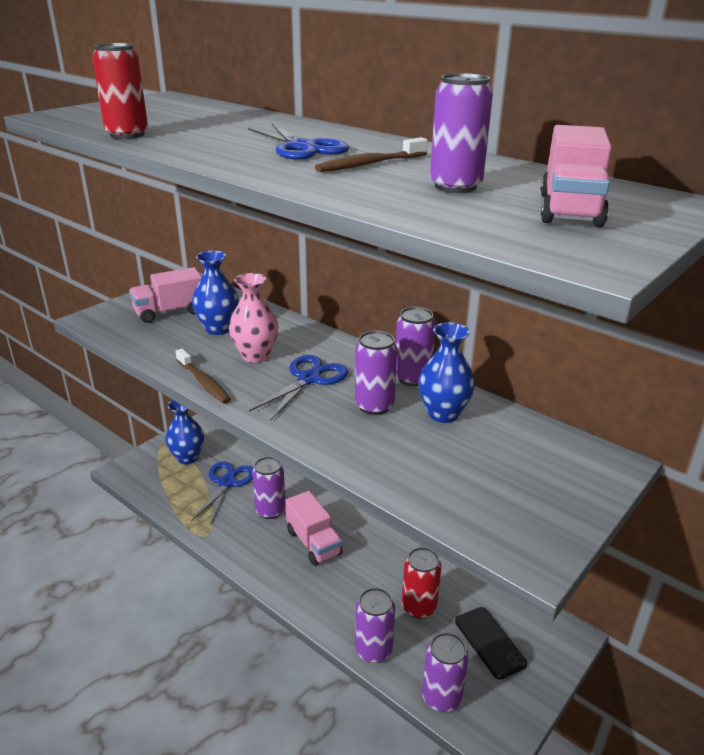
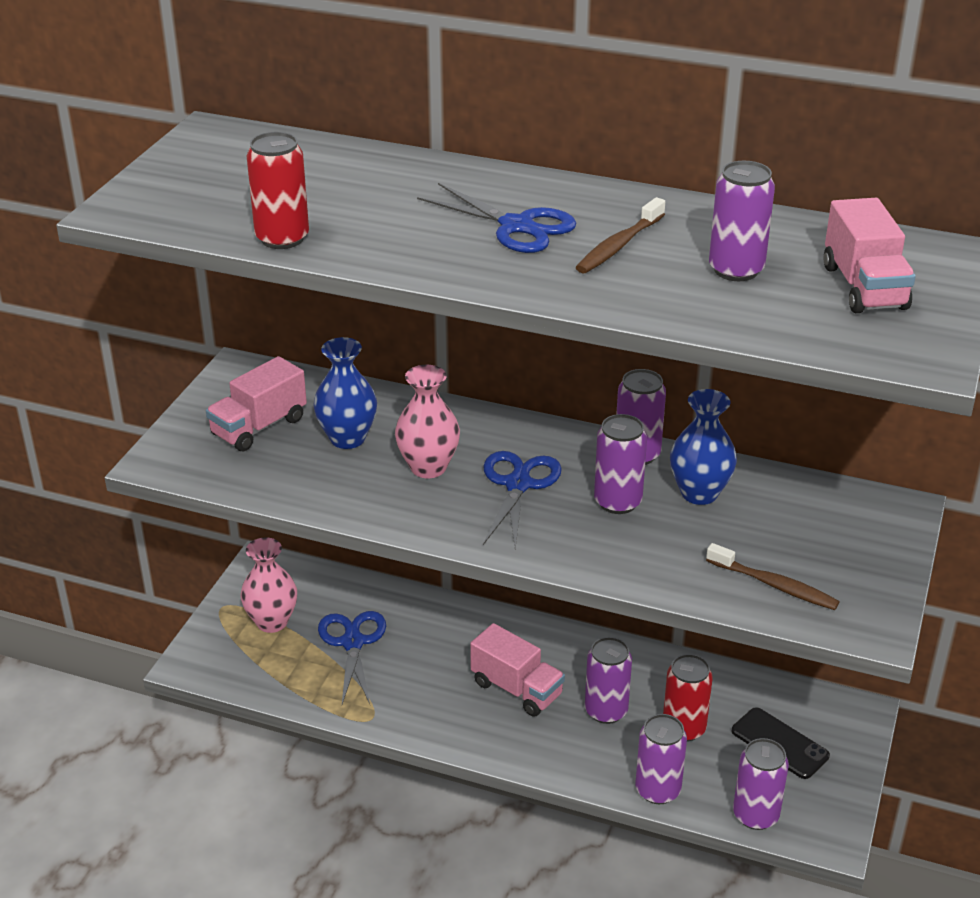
camera: 20 degrees left, 5 degrees up
(187, 457) = (272, 622): blue vase -> pink vase
(204, 382) = (395, 520): brown toothbrush -> brown toothbrush (774, 585)
(270, 510) = (436, 663): purple can -> purple can (606, 711)

